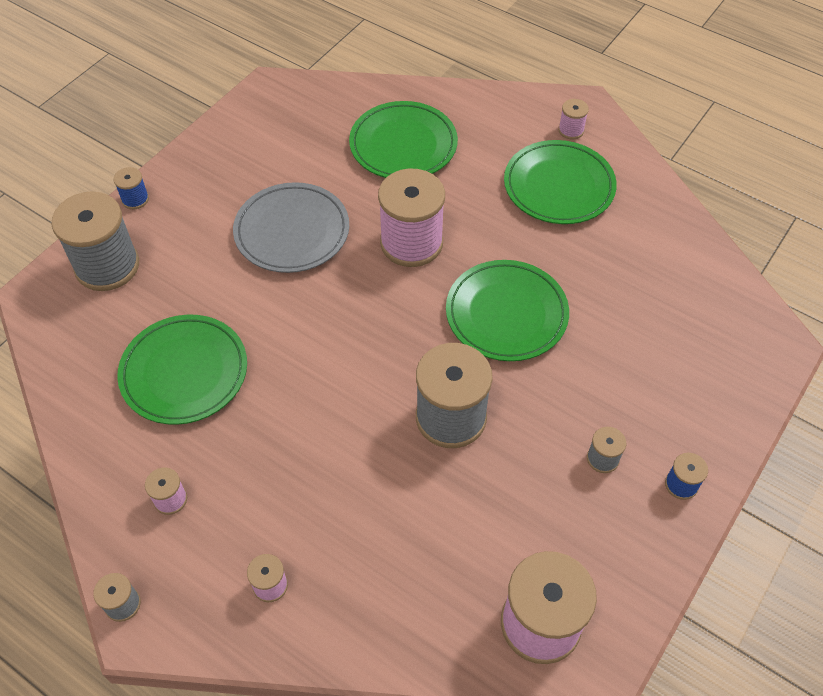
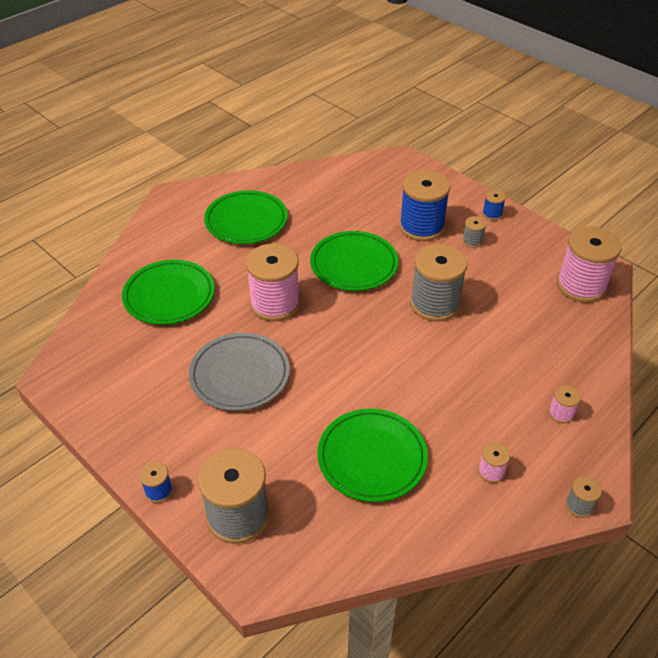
camera: 80 degrees left, 10 degrees down
(571, 130) = (194, 206): pink spool -> none
(614, 387) = (421, 227): none -> blue spool

